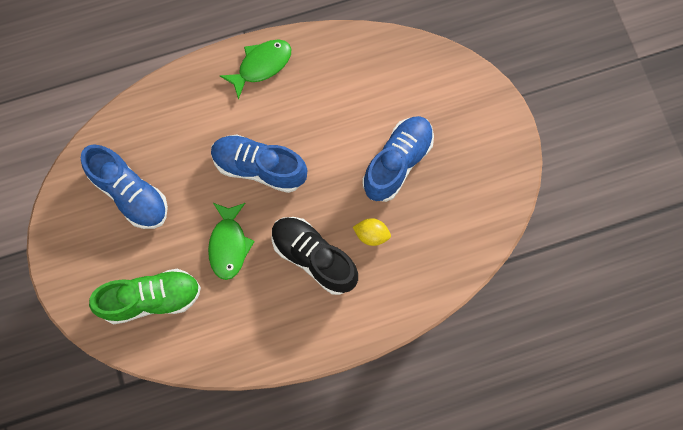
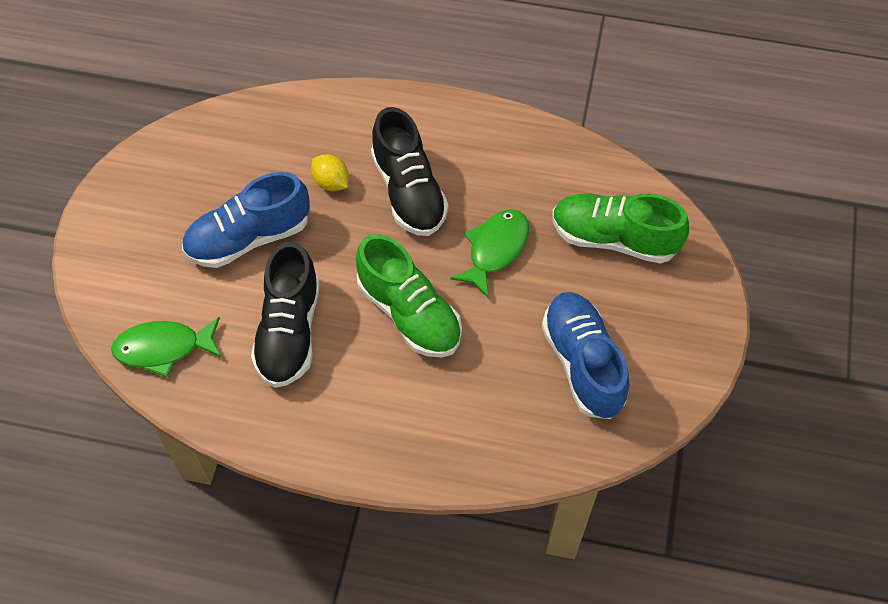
camera: 150 degrees left, 15 degrees down
(259, 167) = (409, 313): blue shoe -> green shoe
(261, 65) = (328, 435): green fish -> green fish (163, 348)
(327, 115) = (289, 331): none -> black shoe

